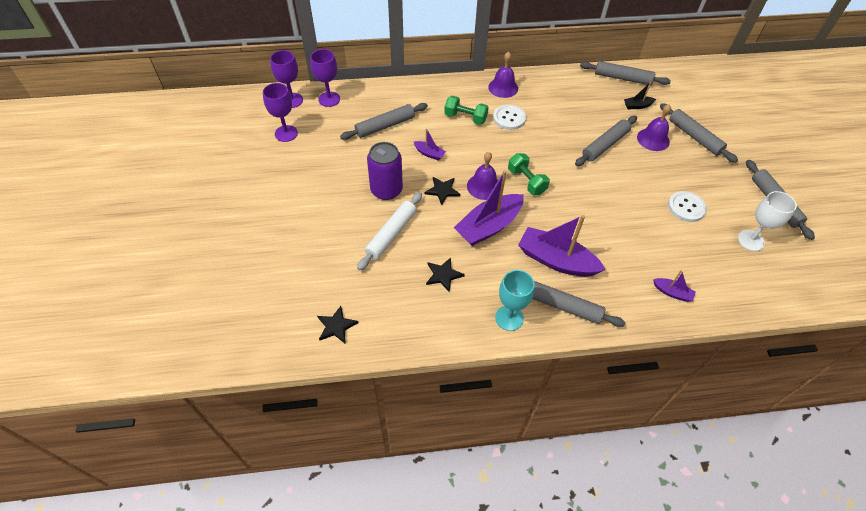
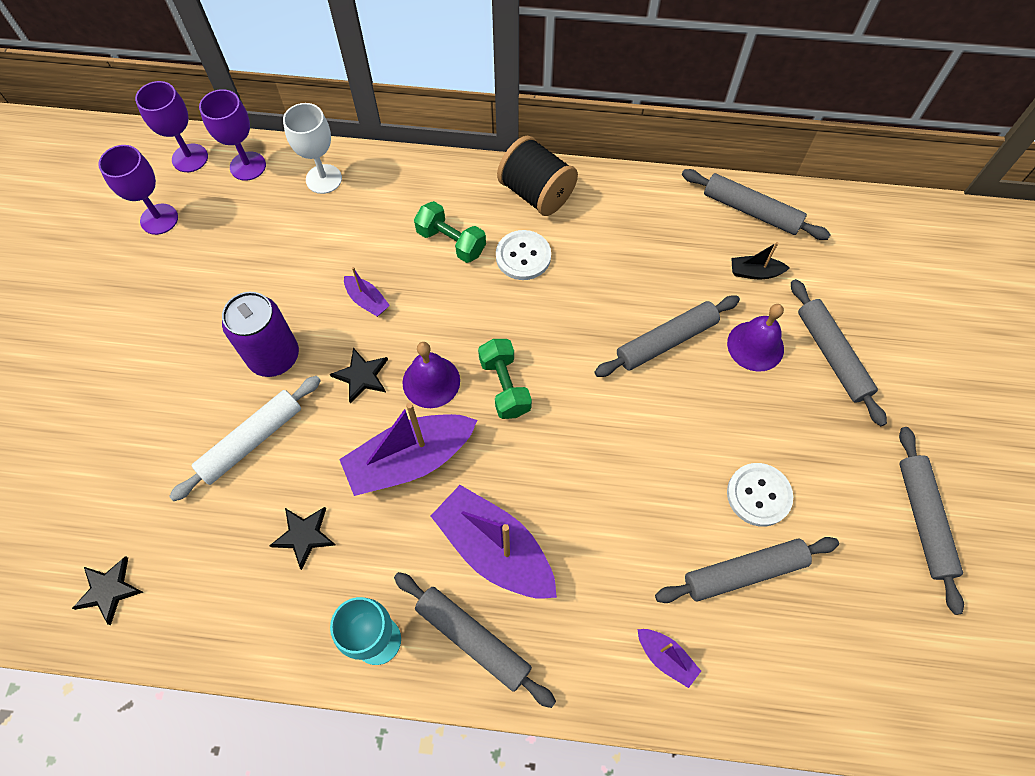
camera: 15 degrees right, 10 degrees up
(385, 126) = (316, 234): grey rolling pin -> grey rolling pin (744, 572)
(503, 87) = (536, 193): purple bell -> black spool
(750, 240) = (847, 587): white goblet -> white goblet (324, 179)

